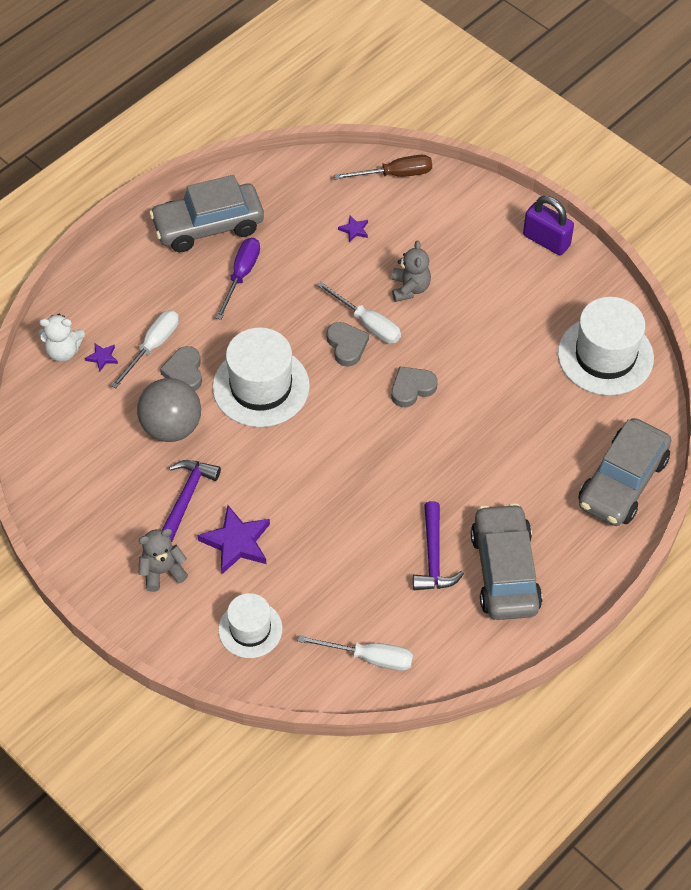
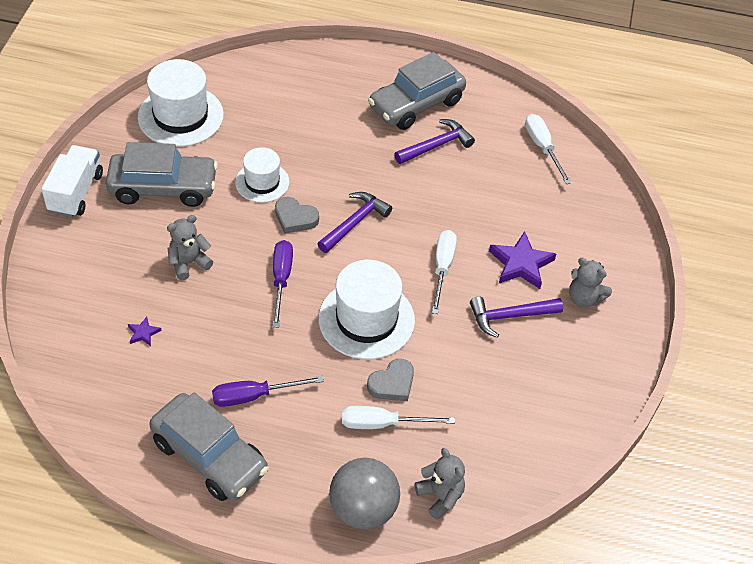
camera: 125 degrees left, 5 degrees down
(63, 351) = (440, 496): white teddy bear -> grey teddy bear
(102, 357) = (423, 458): purple star -> none
(171, 427) = (454, 363): grey ball -> grey ball (363, 509)
(250, 629) = (581, 221): white hat -> white hat (262, 182)
(347, 345) = (281, 279): grey heart -> purple screwdriver
(368, 324) = (248, 275): white screwdriver -> white screwdriver (442, 268)
(376, 432) = (354, 223): none -> purple hammer
(395, 174) = (52, 332): brown screwdriver -> none
(546, 240) = (76, 193): purple padlock -> white truck
(622, 482) = (293, 70): grey car -> grey car (163, 188)

